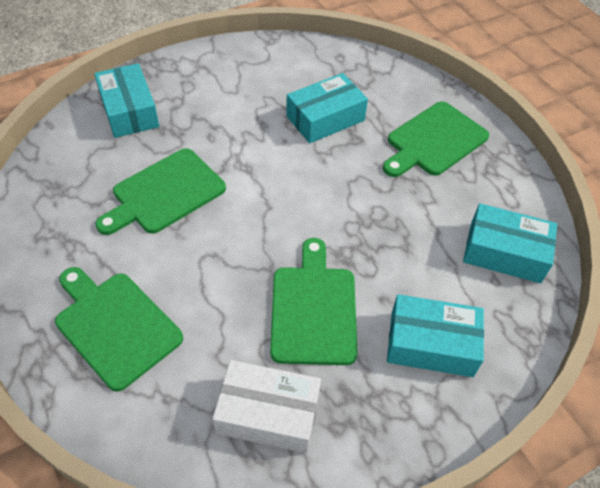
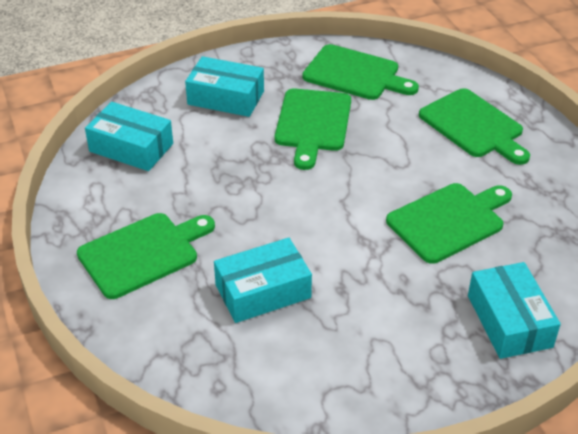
camera: 170 degrees left, 10 degrees down
(268, 413) = (355, 74): white box -> green cutting board

